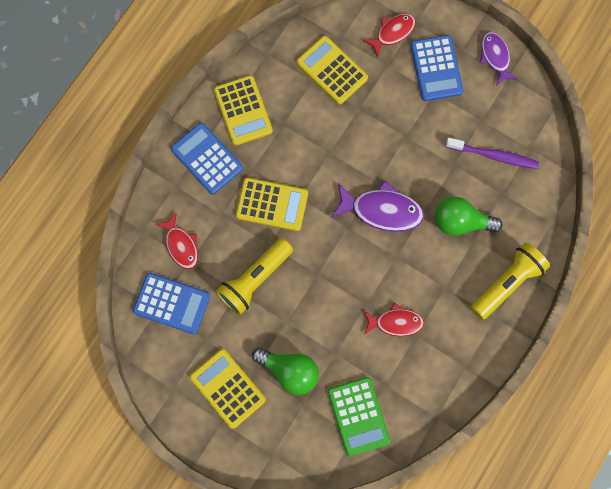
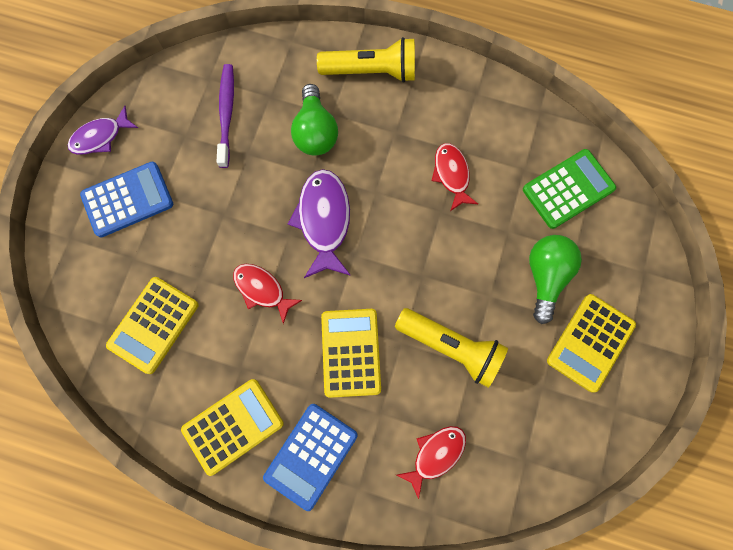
camera: 105 degrees left, 0 degrees up
(172, 303) = (513, 443): blue calculator -> none
(392, 33) = (88, 262): red fish -> red fish (262, 290)
(507, 282) = (372, 71): yellow flashlight -> yellow flashlight turned 150 degrees clockwise

